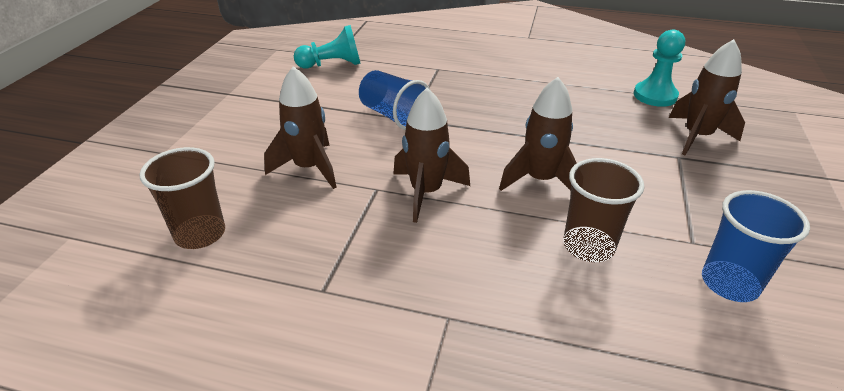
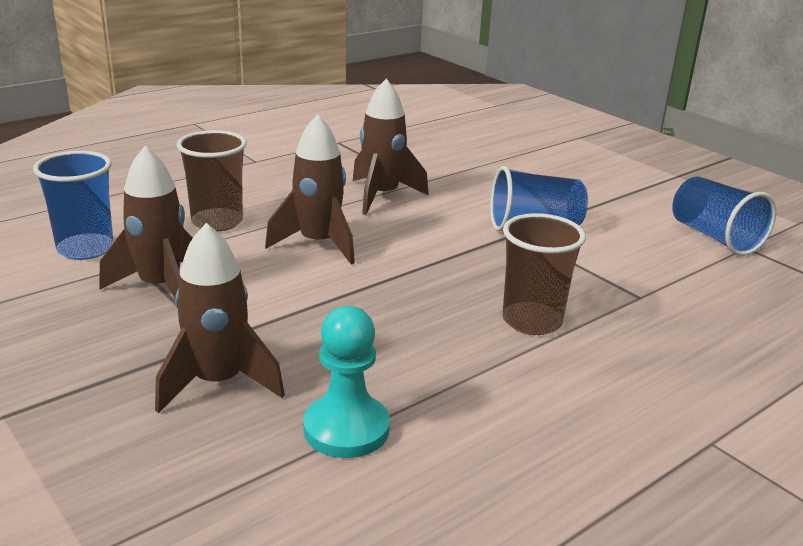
camera: 125 degrees right, 10 degrees down
(200, 234) = (447, 128): brown cup -> brown cup (532, 321)
(309, 168) = (484, 170): brown rocket -> brown rocket (160, 287)
(332, 65) = (714, 237): turquoise pawn -> blue cup

